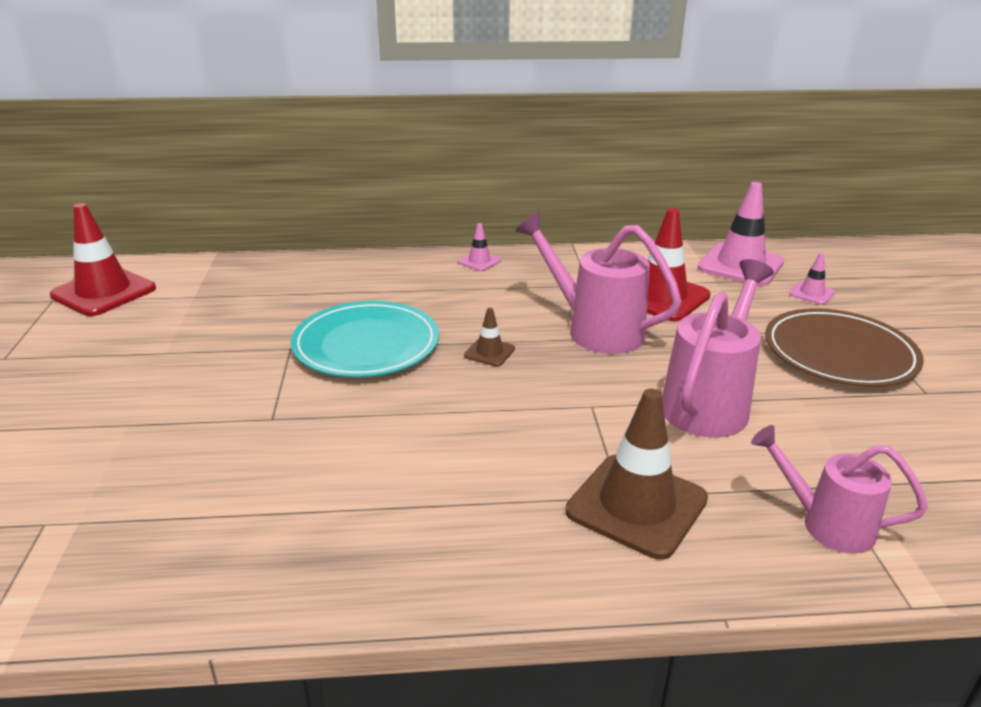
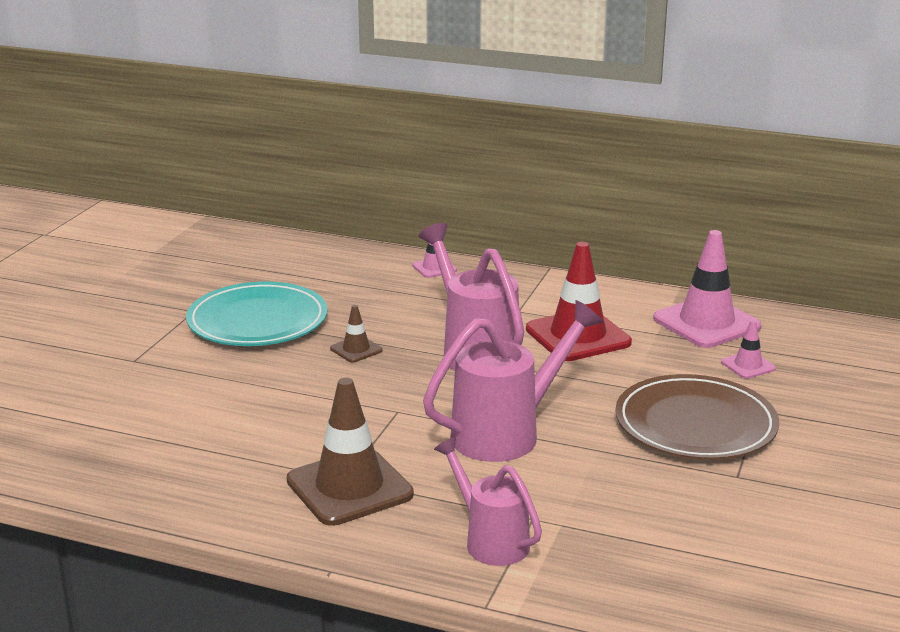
camera: 25 degrees right, 5 degrees down
(104, 292) = (86, 234): red traffic cone -> none

